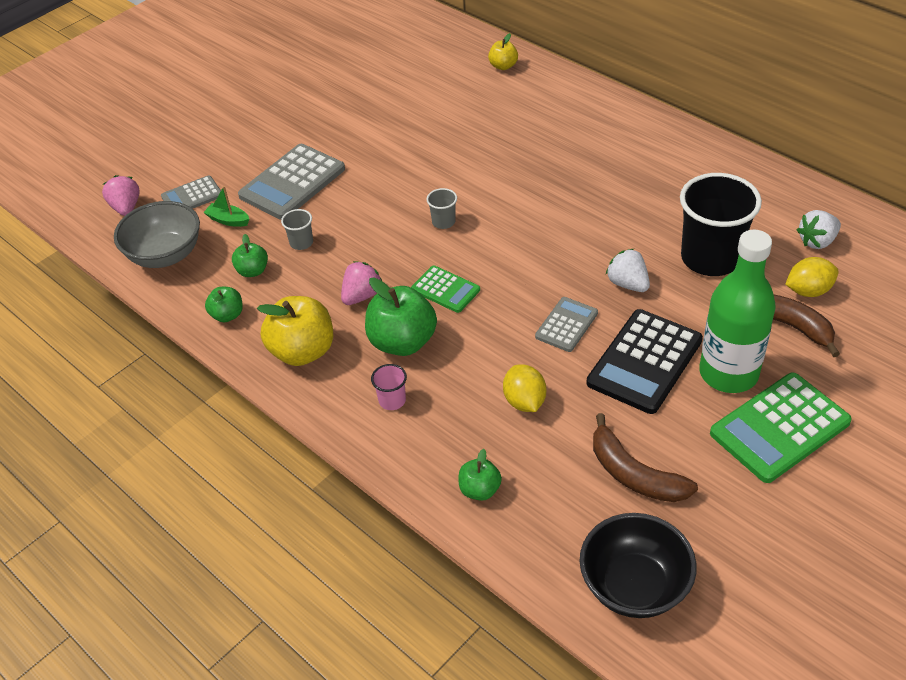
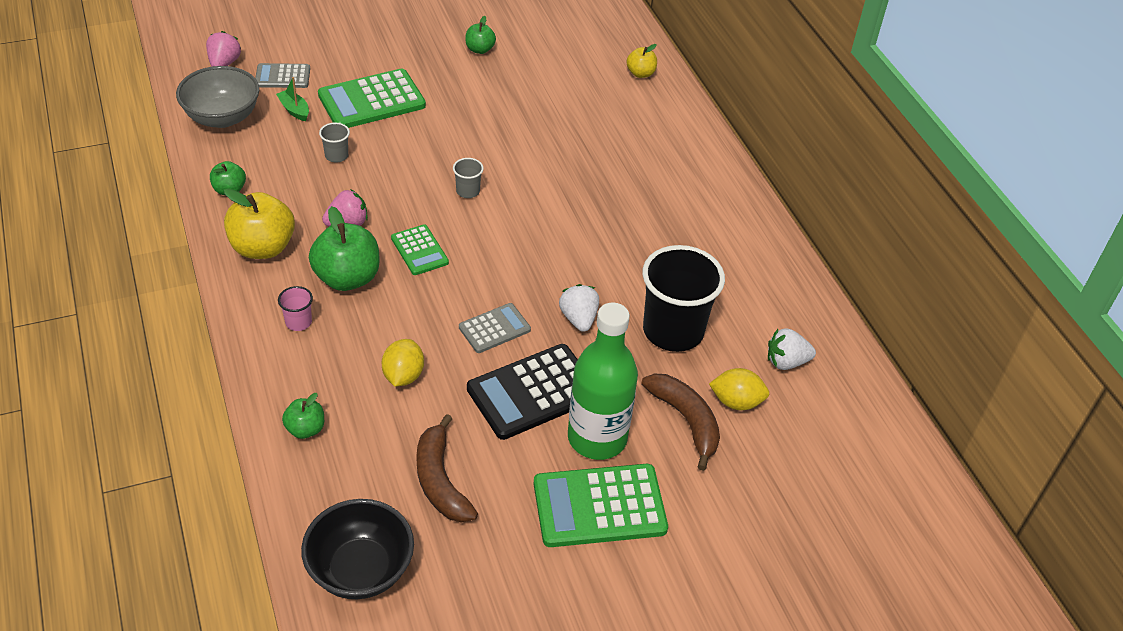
camera: 20 degrees right, 0 degrees up
(252, 271) = (278, 162): green apple -> green apple (480, 49)
(292, 182) = (371, 100): grey calculator -> green calculator

